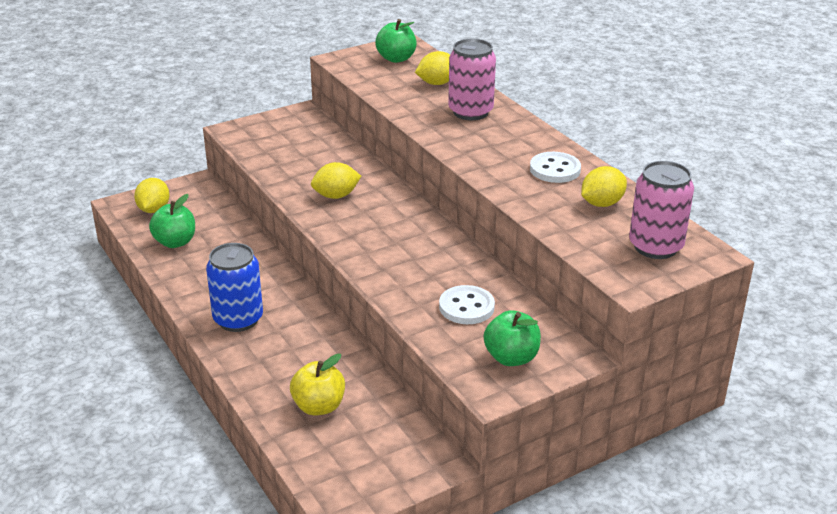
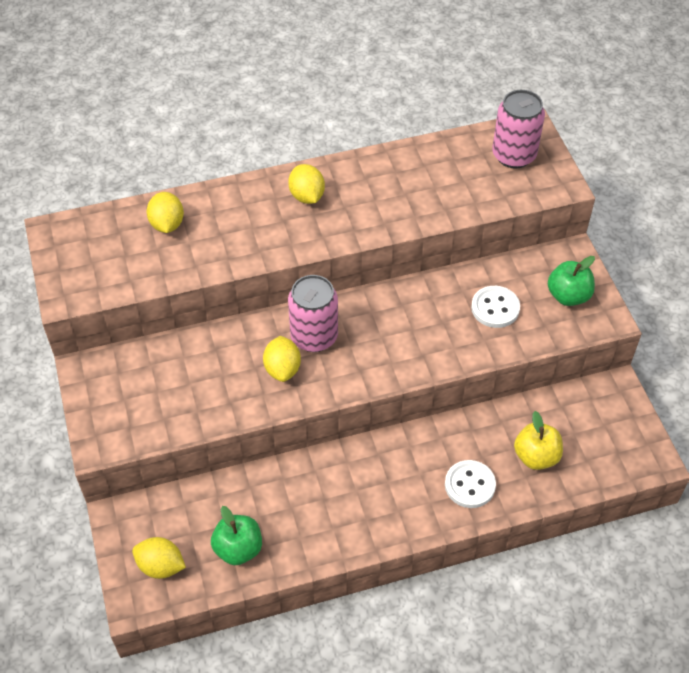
camera: 75 degrees left, 20 degrees up
(238, 319) = (396, 503): blue can -> none
(396, 58) = (90, 246): green apple -> none
(470, 112) = (242, 213): pink can -> pink can (314, 337)
(555, 169) = (375, 181): white button -> white button (470, 485)
(601, 203) = (441, 167): yellow lemon -> yellow lemon (307, 196)

